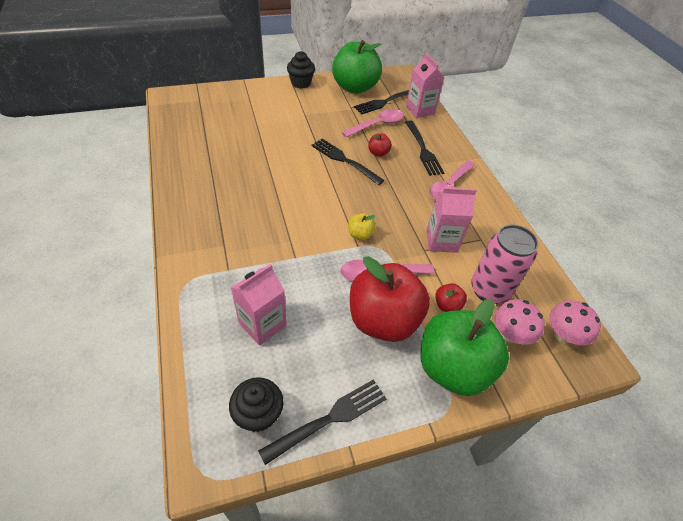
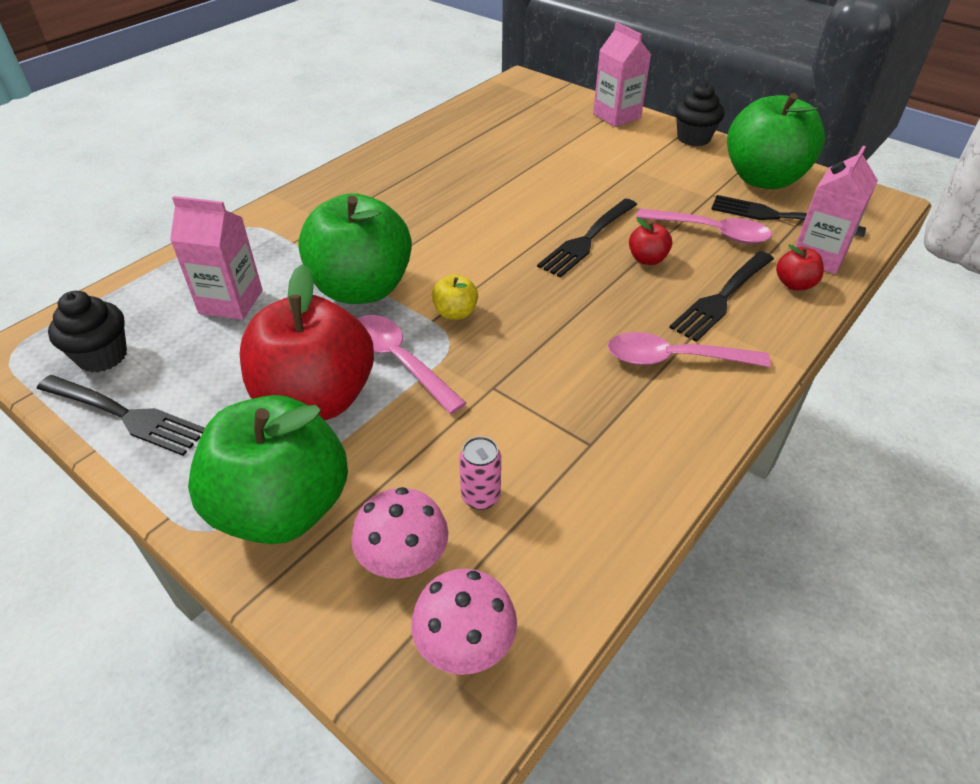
camera: 60 degrees right, 5 degrees down
(306, 260) = (362, 289): none -> green apple
(345, 160) = (588, 239): black fork -> black fork turned 150 degrees counterclockwise
(441, 241) = (533, 398): pink carton -> pink carton (616, 116)
(447, 305) = (400, 456): red apple -> red apple (794, 284)
(489, 290) = (480, 497): pink can -> pink can, size x0.48

